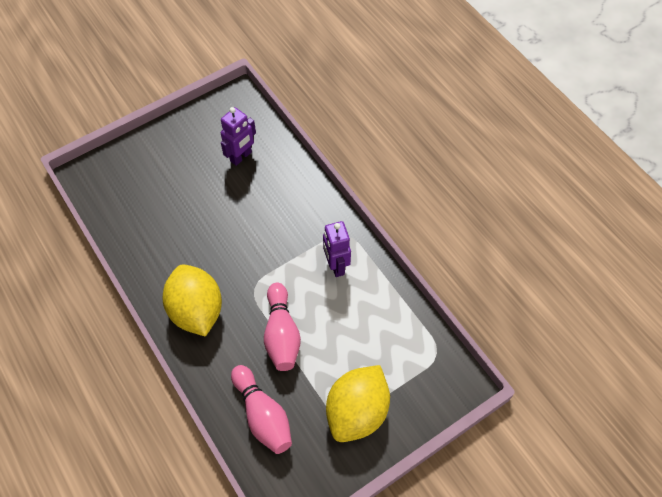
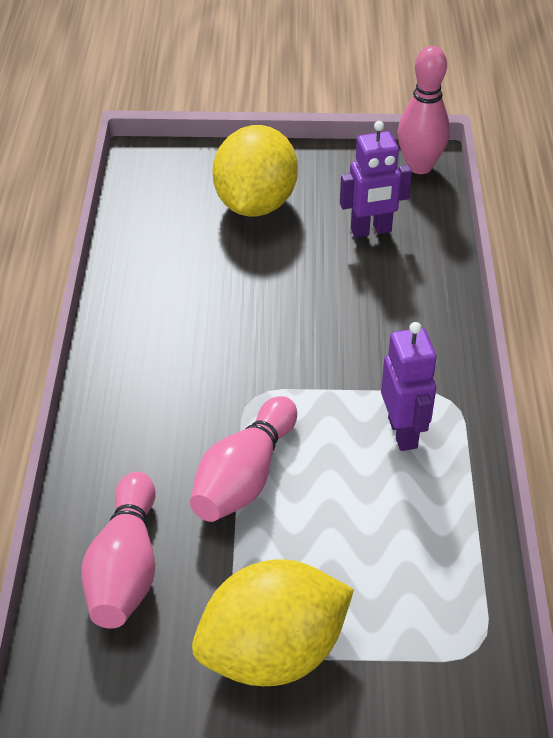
camera: 35 degrees right, 15 degrees down
(196, 310) = (150, 381): yellow lemon -> yellow lemon (255, 204)
(237, 102) = (419, 166): none -> pink bowling pin
(336, 266) = (403, 432): purple robot -> purple robot turned 150 degrees clockwise

